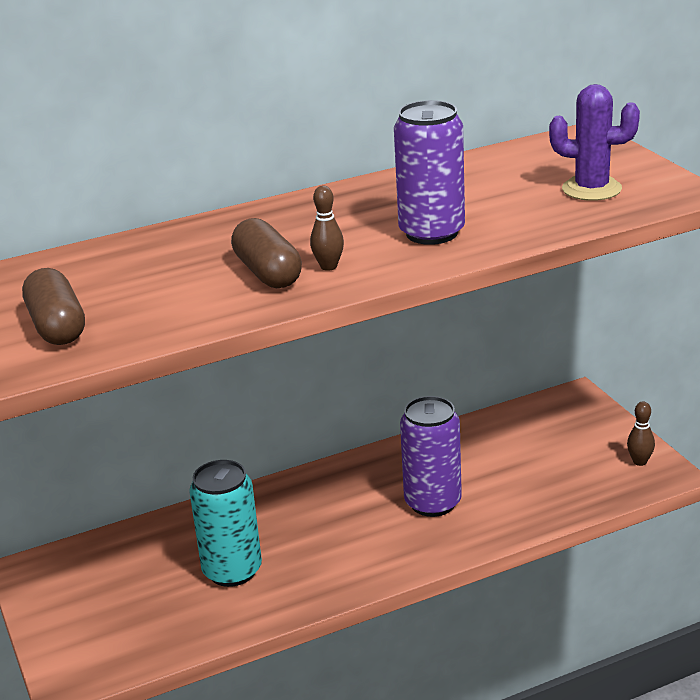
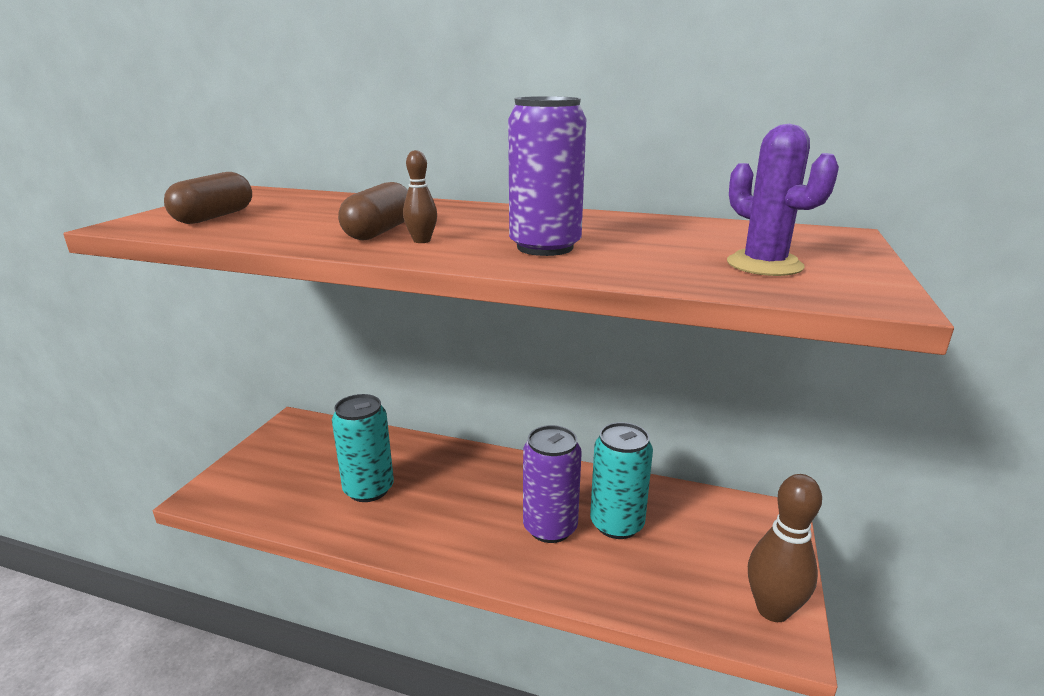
camera: 40 degrees right, 5 degrees down
(477, 470) = (617, 524): none -> turquoise can
(639, 462) = (772, 610): brown bowling pin -> brown bowling pin, size x2.00

